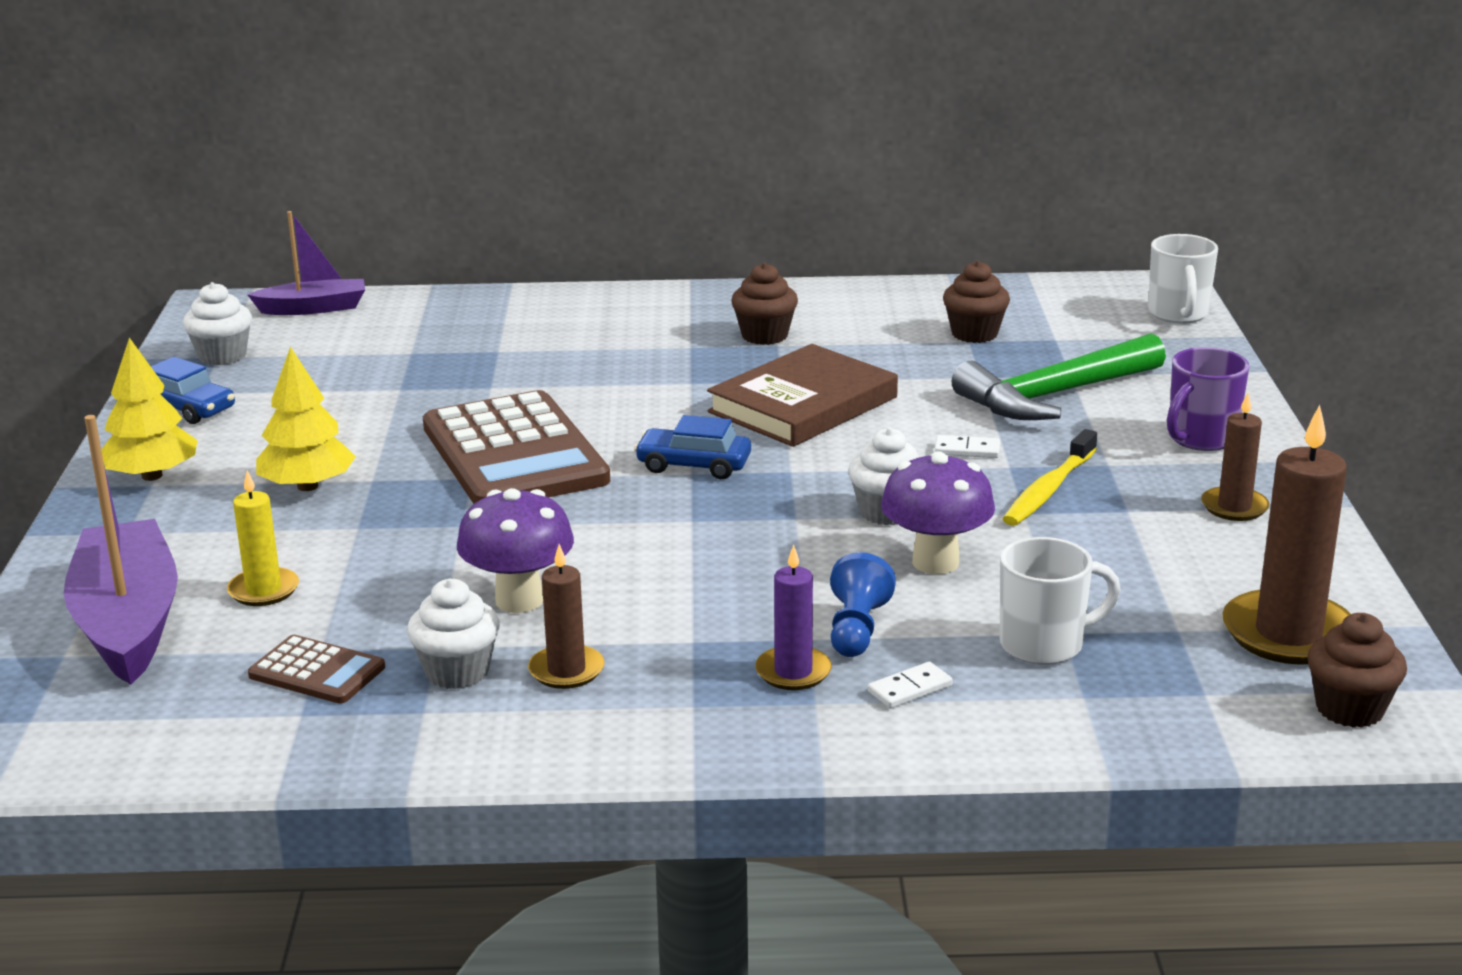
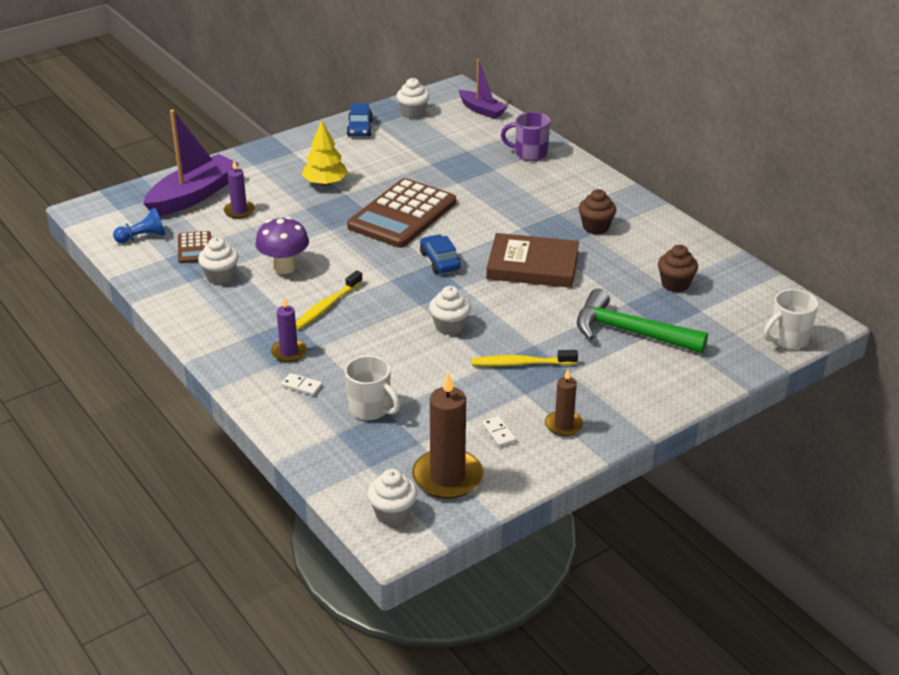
camera: 55 degrees right, 10 degrees up
(152, 476) = (299, 148): yellow tree -> none
(263, 590) = (239, 211): yellow candle -> purple candle
(566, 670) = (242, 300): brown candle -> none
(696, 595) = (327, 306): none -> yellow toothbrush
(856, 629) = (337, 355): blue pawn -> blue pawn (142, 237)
(935, 562) = (416, 355): purple mushroom -> none
(967, 450) = (537, 327): white domino -> white domino (498, 433)
(1200, 439) = (631, 393): purple mug -> purple mug (529, 154)
(1349, 709) = (393, 513): brown cupcake -> white cupcake

